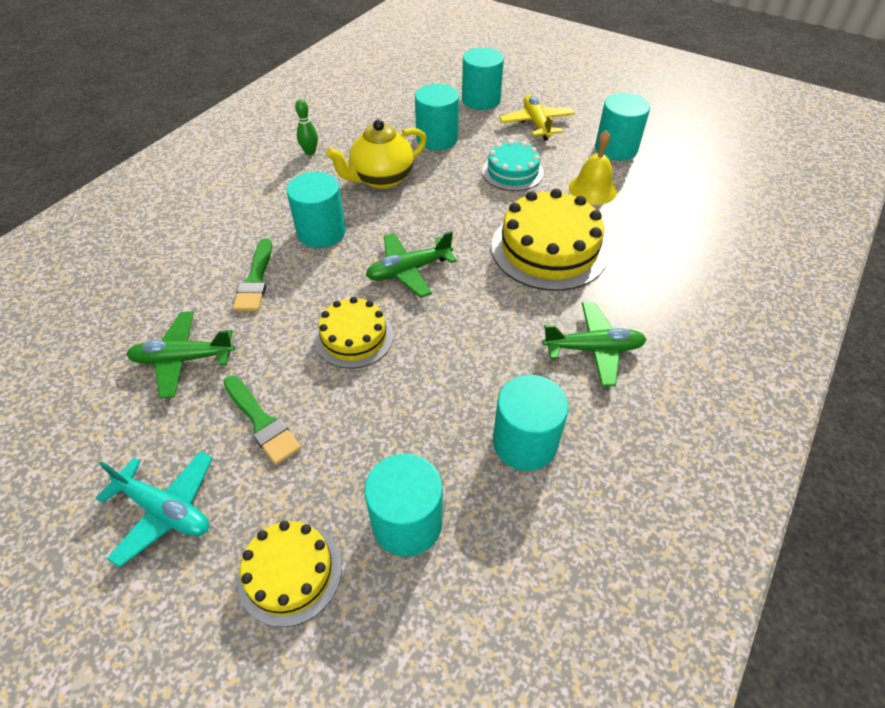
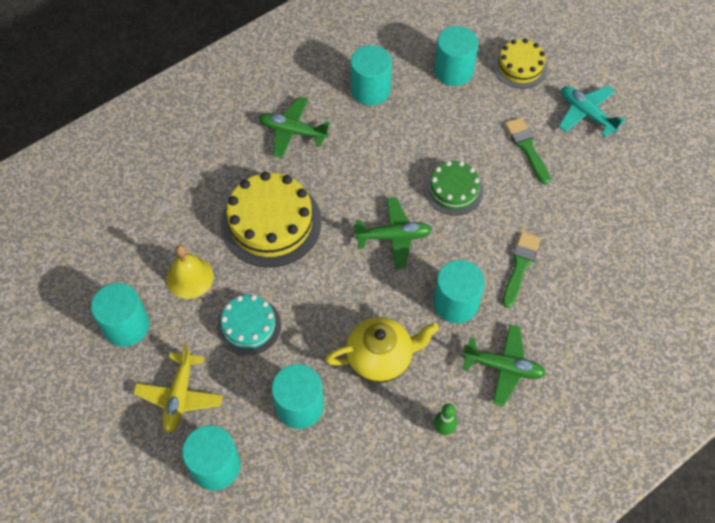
camera: 160 degrees left, 10 degrees up
(183, 359) = (578, 209): green plane -> green plane (503, 367)
(354, 337) = (453, 190): yellow cake -> green cake

